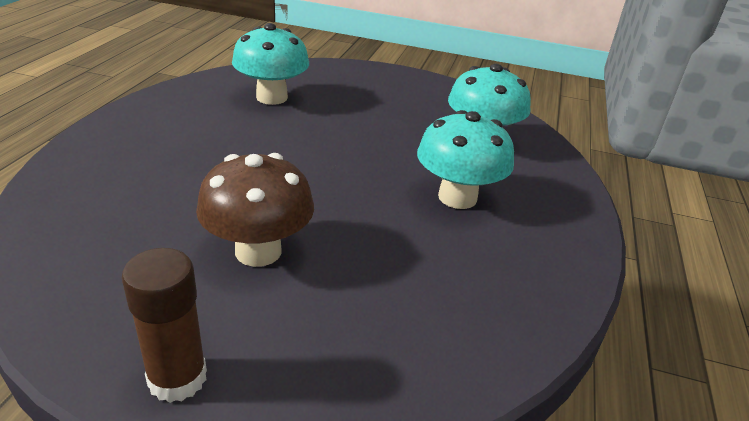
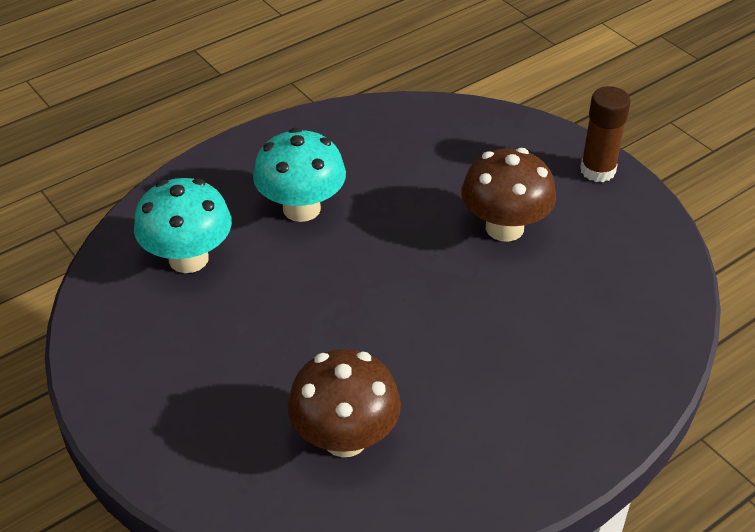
camera: 140 degrees left, 10 degrees up
(272, 97) = (345, 438): turquoise mushroom -> brown mushroom

